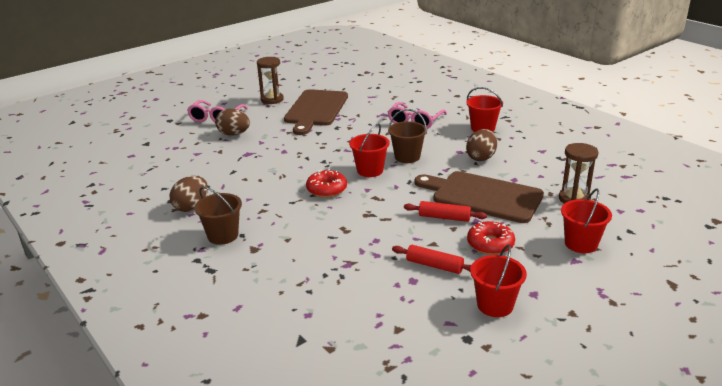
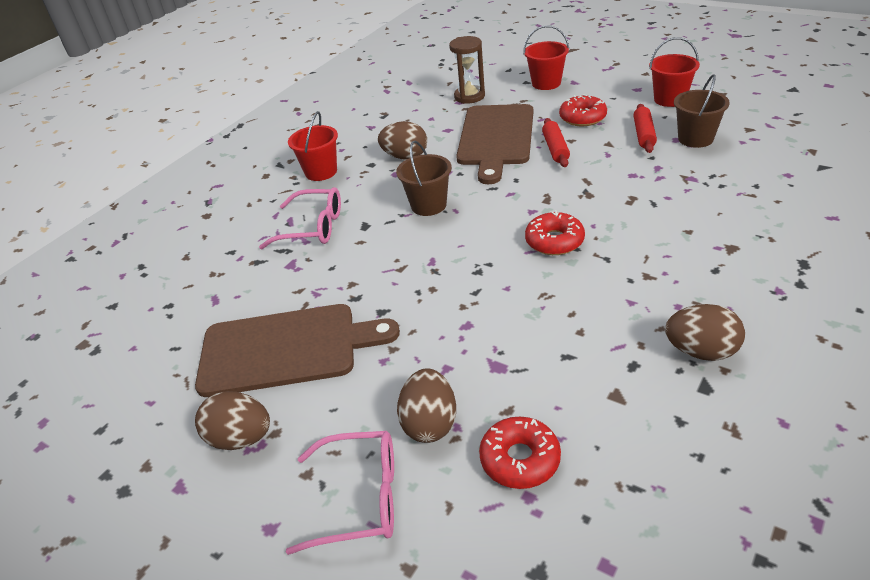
camera: 105 degrees left, 10 degrees up
(193, 149) = (520, 459): none -> red donut
(223, 235) = (733, 285): brown bucket -> brown bucket (695, 139)
(272, 99) = (241, 438): brown hourglass -> brown egg
(370, 170) = (482, 223): red bucket -> none

